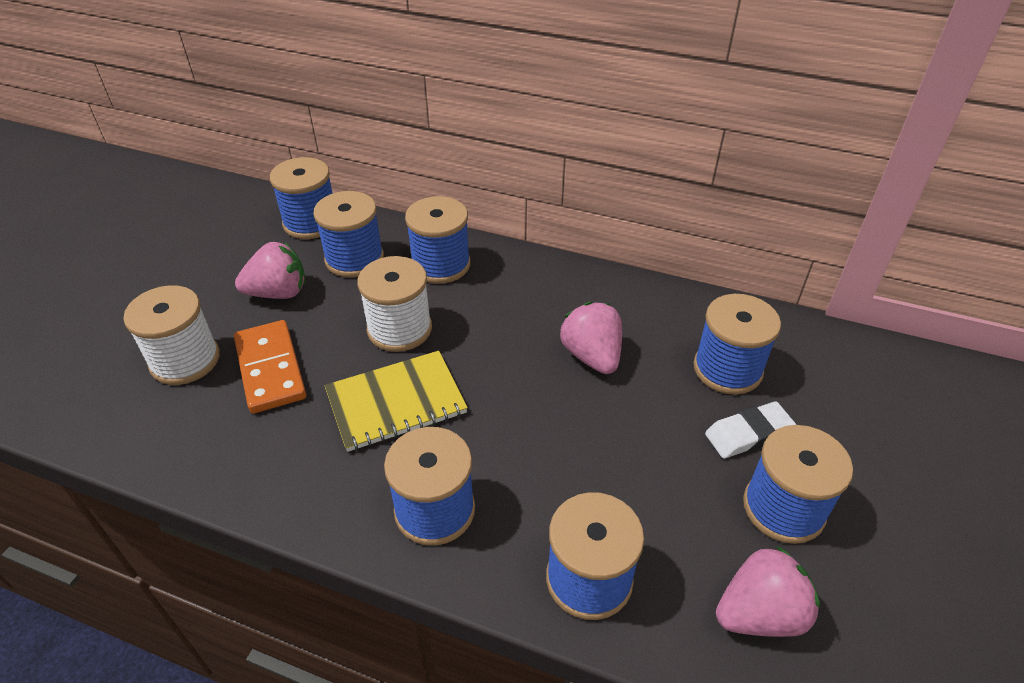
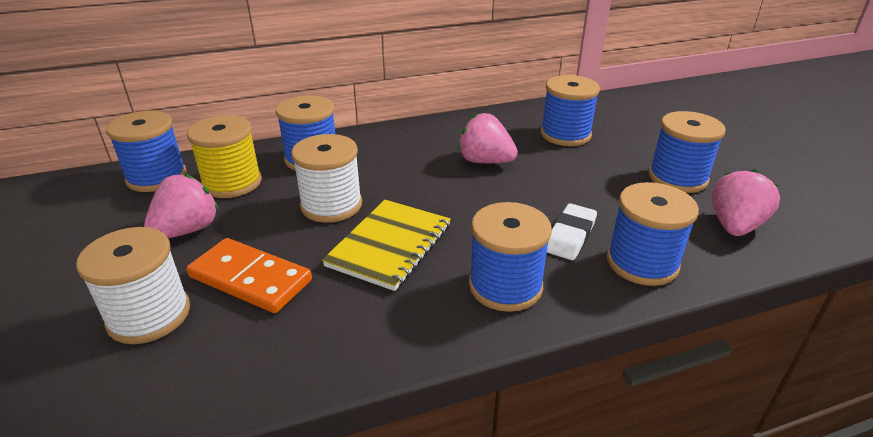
camera: 40 degrees left, 10 degrees down
(354, 259) = (232, 183): blue spool -> yellow spool
(748, 434) = (616, 156): white eraser -> white eraser (570, 236)

